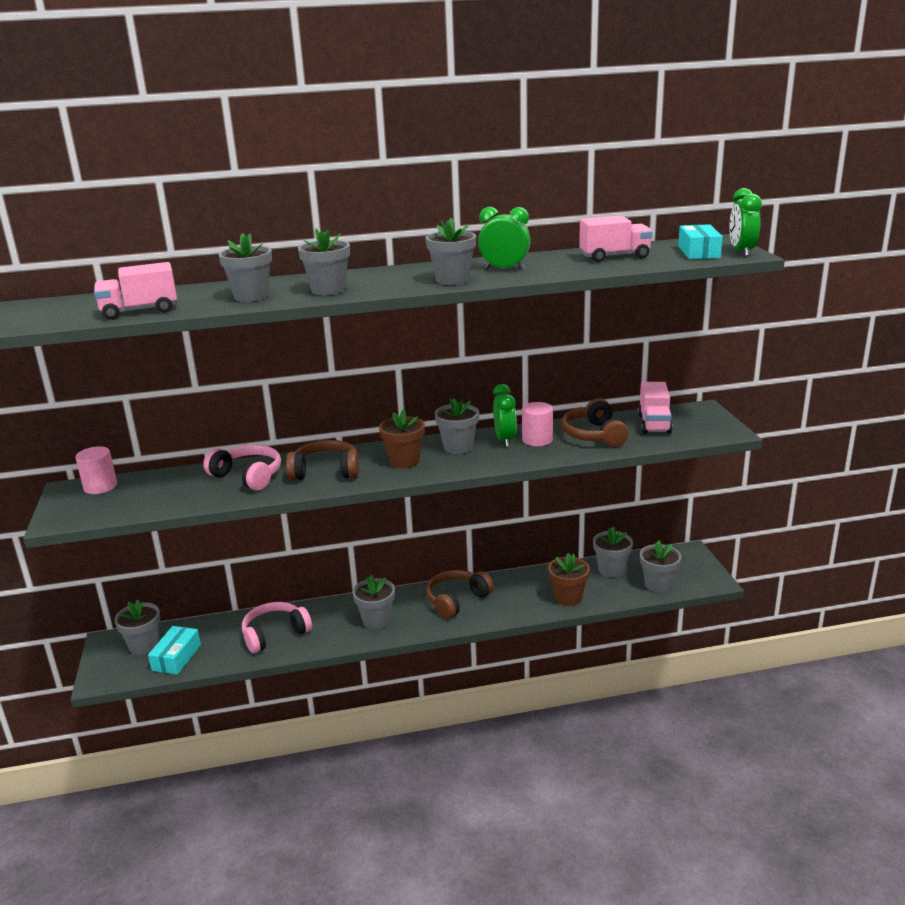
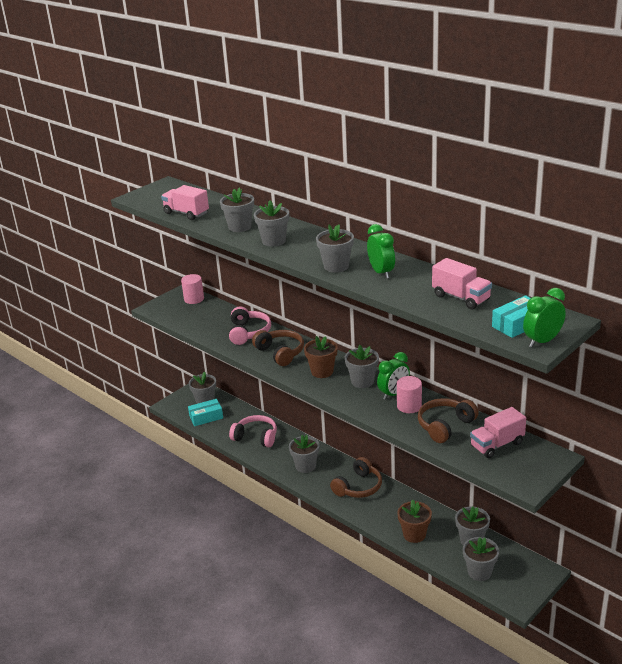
camera: 55 degrees right, 5 degrees up
(457, 600) = (358, 487): brown headphones -> brown headphones turned 120 degrees clockwise

